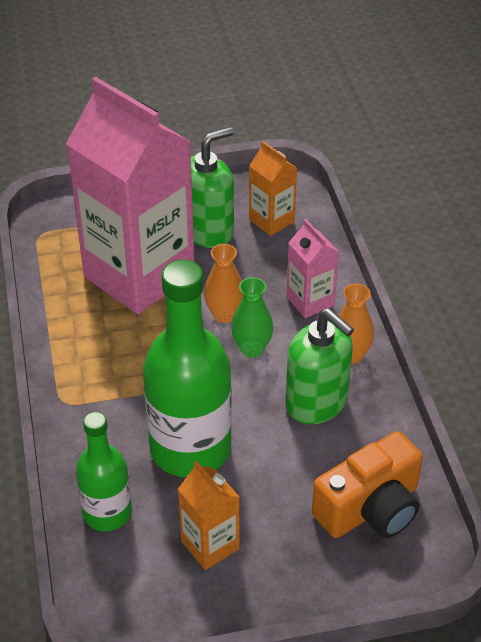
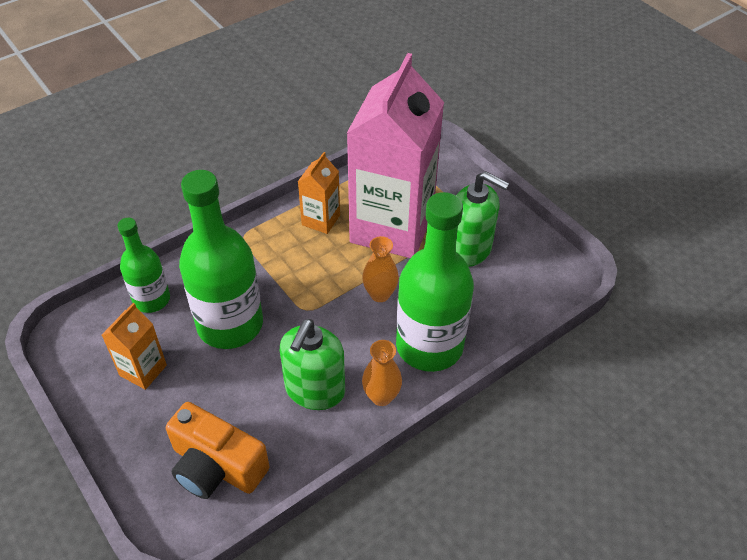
camera: 65 degrees right, 5 degrees up
(252, 349) = (352, 325): green vase -> none
(271, 220) = (511, 285): orange carton -> orange carton (321, 220)
(310, 301) = (429, 346): pink carton -> green bottle

